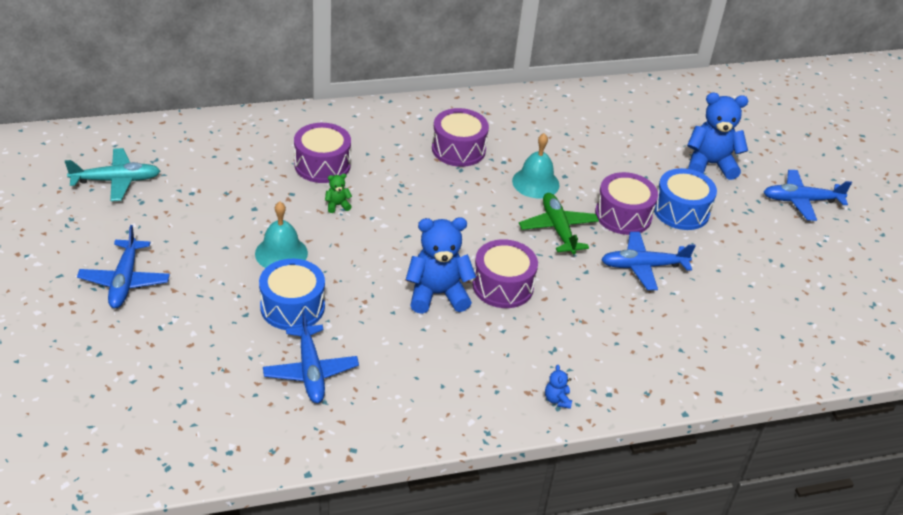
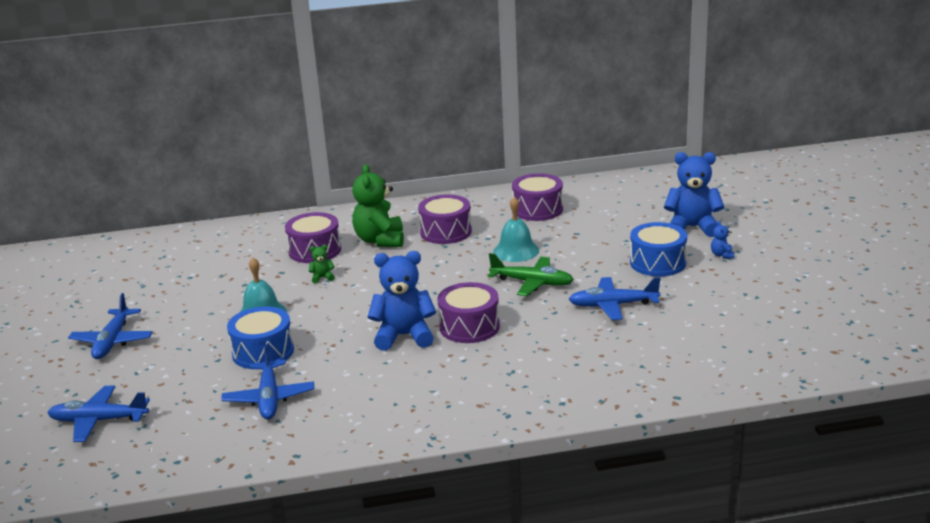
camera: 10 degrees right, 15 degrees down
(116, 181) = (124, 272): turquoise plane -> none
(390, 156) = (380, 240): none -> green teddy bear
(557, 400) = (508, 409): blue teddy bear -> blue teddy bear (722, 255)
(558, 229) = (532, 283): green plane -> green plane turned 120 degrees clockwise
(623, 215) = (598, 269): purple drum -> purple drum (537, 209)
(801, 201) = (782, 248): blue plane -> blue plane (99, 421)

